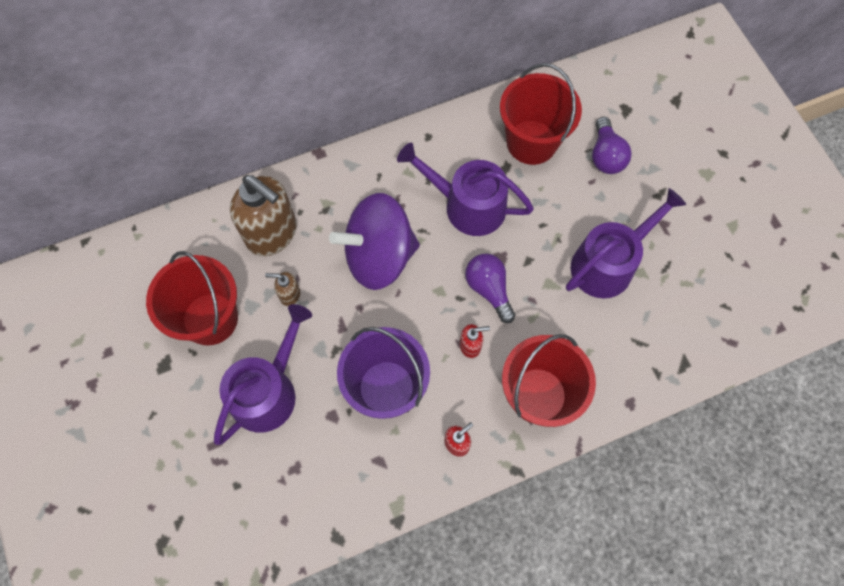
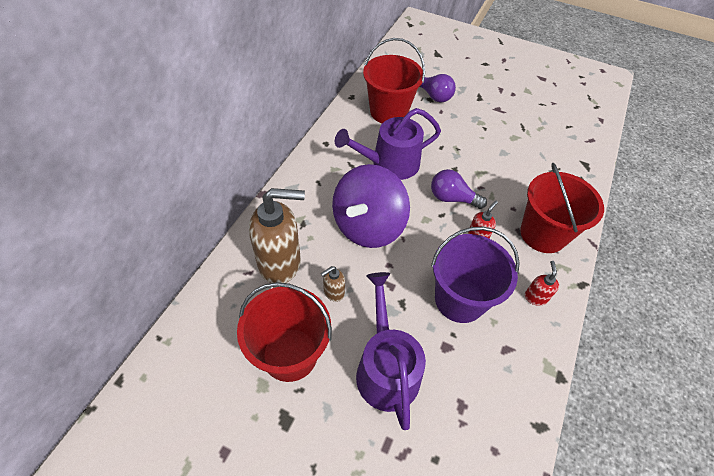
camera: 45 degrees left, 15 degrees down
(608, 263) = (495, 143): purple watering can -> none

